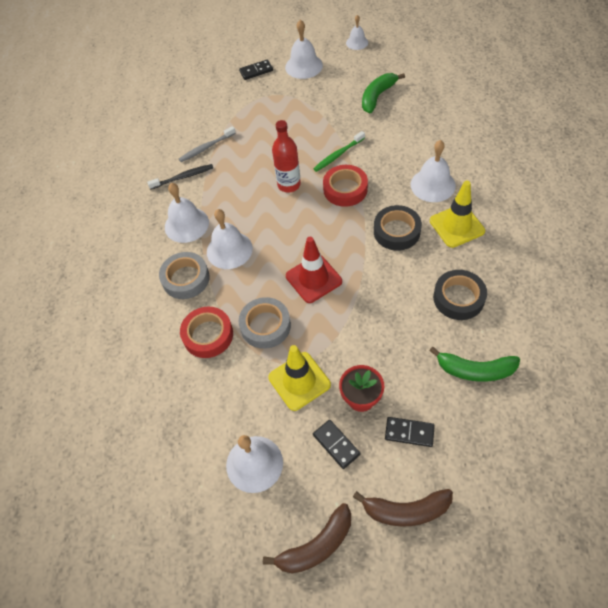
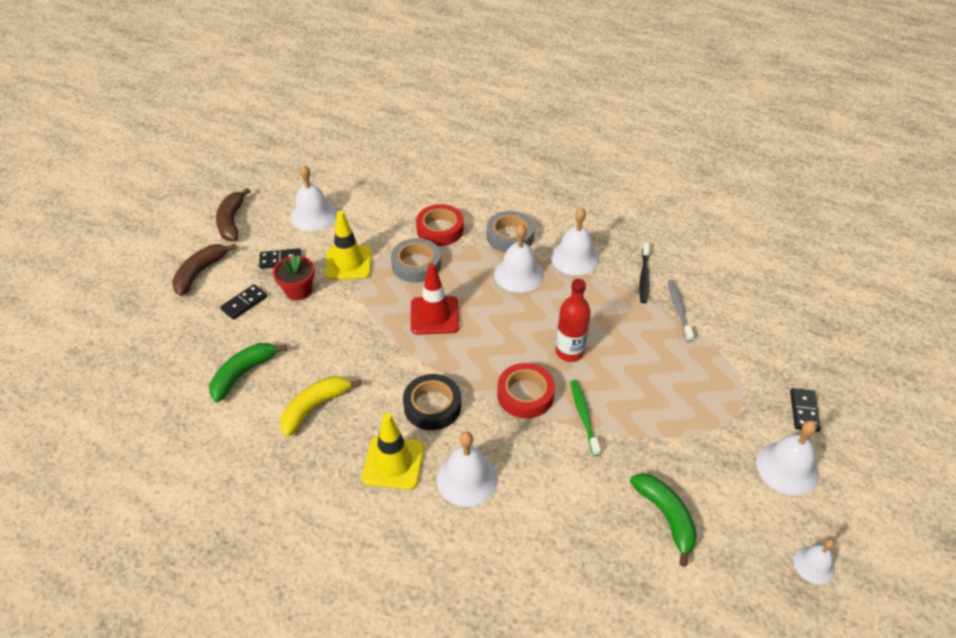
camera: 115 degrees right, 10 degrees down
(458, 298) = (315, 407): black tape -> yellow banana

